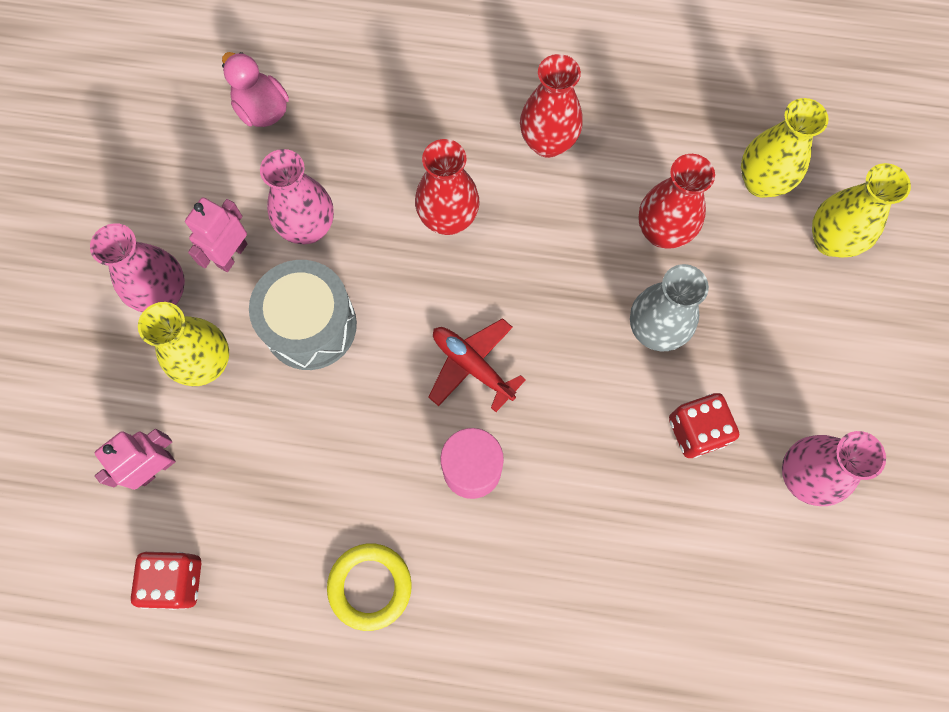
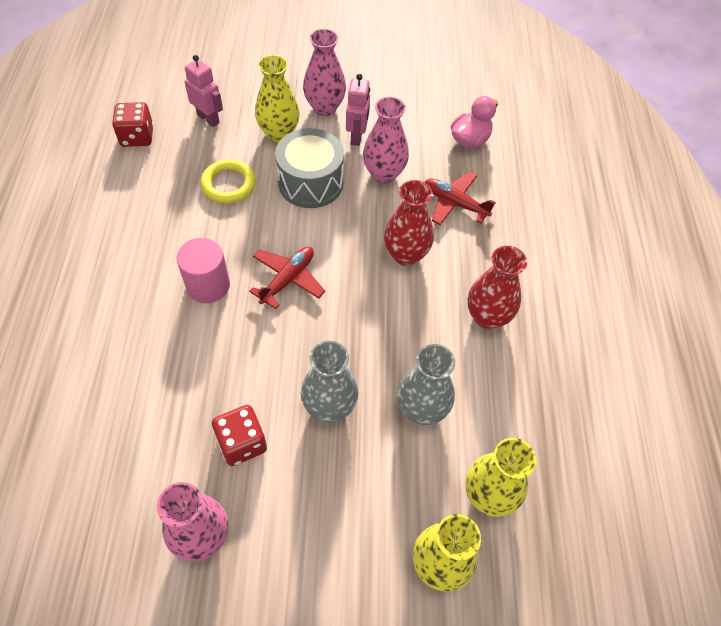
camera: 80 degrees right, 15 degrees down
(232, 255) = (357, 137): pink robot -> pink robot turned 75 degrees clockwise
(370, 586) = (126, 233): yellow ring -> yellow ring (229, 184)
(372, 148) = (455, 203): none -> red plane
(662, 232) = (421, 409): red vase -> grey vase

